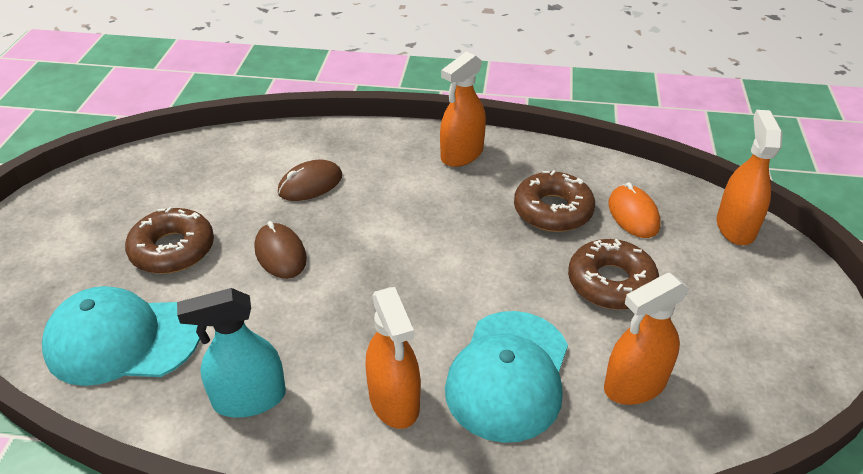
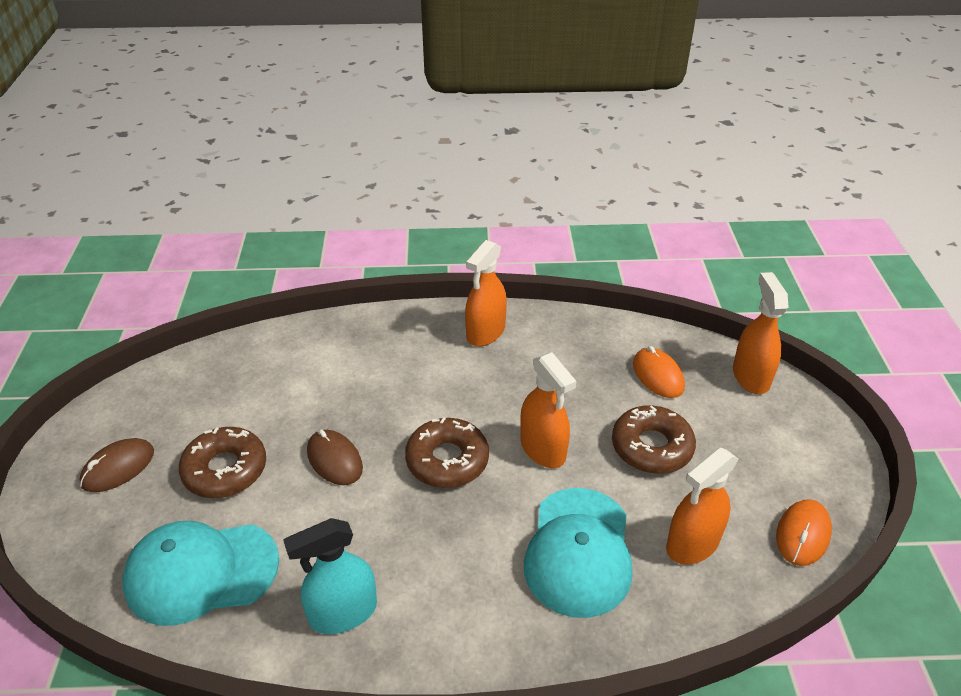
camera: 10 degrees left, 0 degrees up
(310, 184) = (345, 382): brown mouse -> brown mouse (118, 468)
(394, 401) = (480, 593): orange spray bottle -> orange spray bottle (543, 449)
(553, 210) = (584, 380): brown donut -> brown donut (447, 460)
(762, 393) = (802, 534): none -> orange mouse

